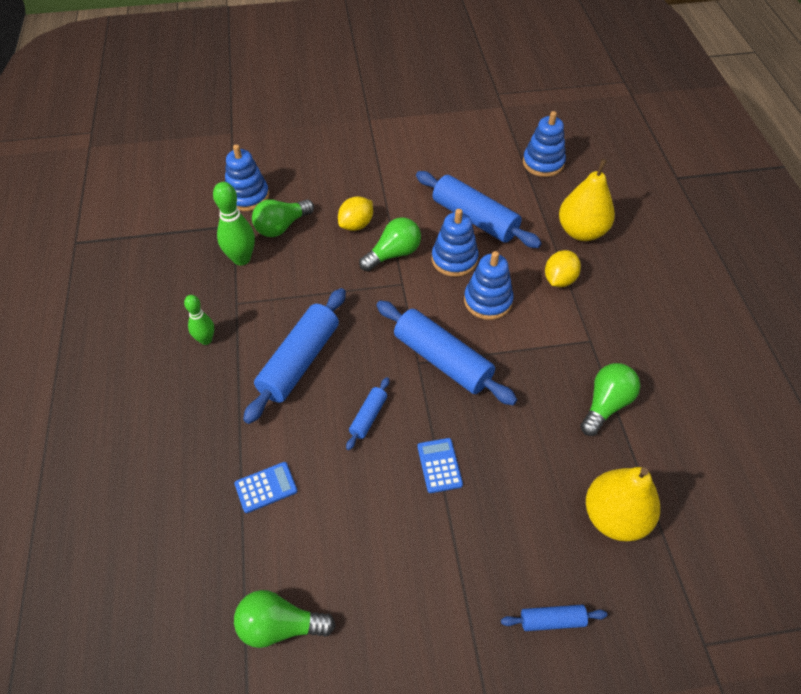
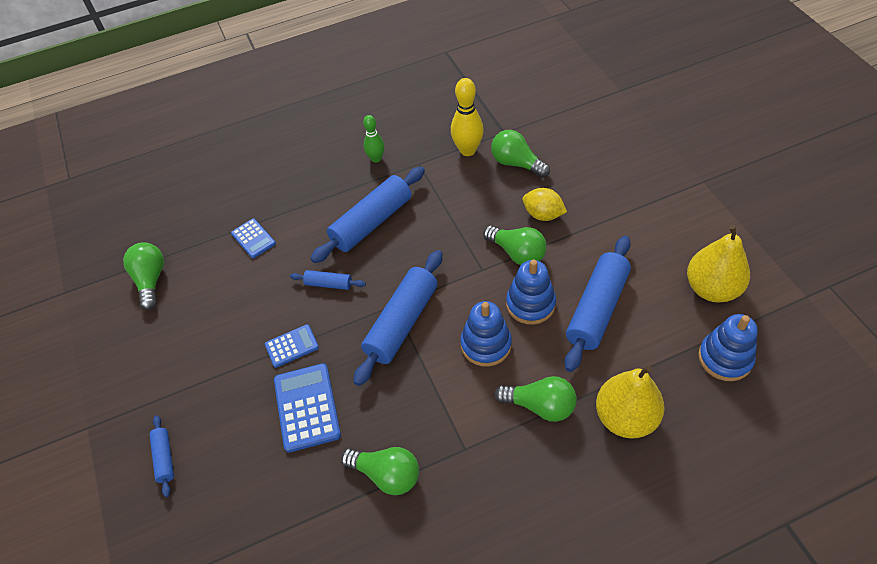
camera: 80 degrees right, 0 degrees up
(241, 259) = (467, 150): green bowling pin -> yellow bowling pin
(247, 196) = (543, 129): blue stacking toy -> none
(299, 361) = (371, 222): blue rolling pin -> blue rolling pin turned 60 degrees counterclockwise
(519, 461) = (307, 407): none -> blue calculator
(559, 280) = (540, 406): yellow lemon -> green light bulb
(614, 517) = (263, 497): yellow pear -> yellow pear (712, 288)

